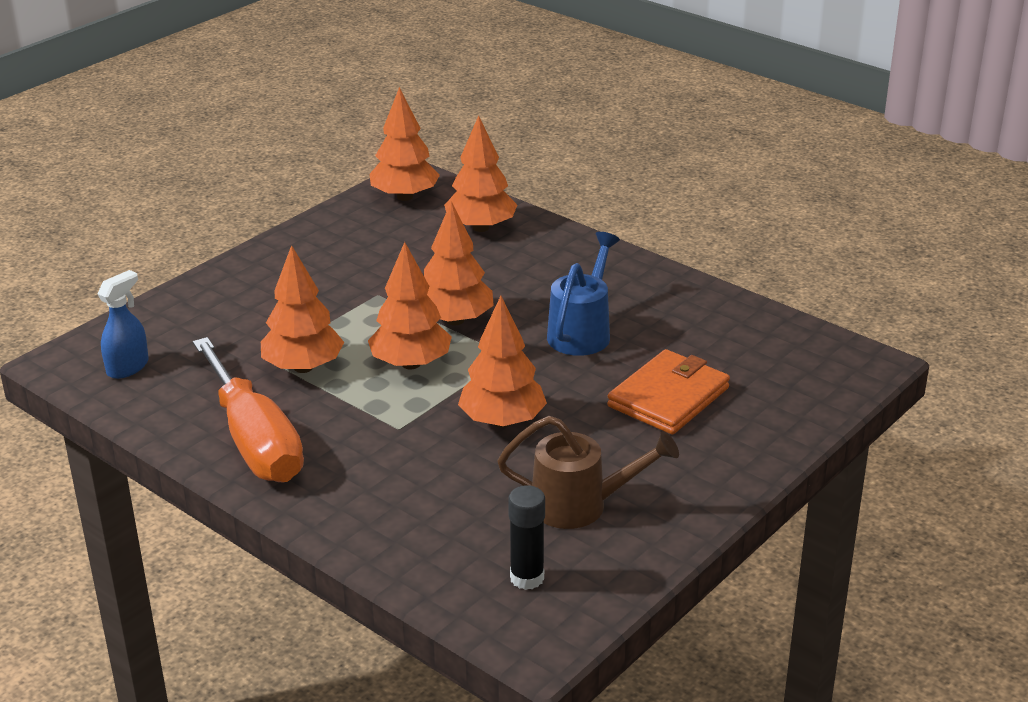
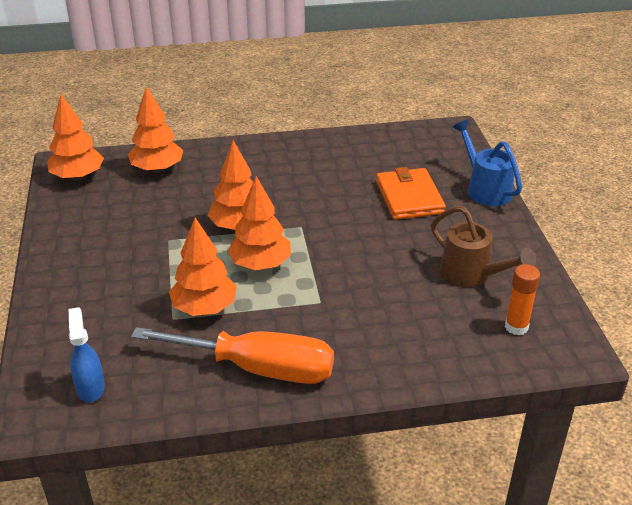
camera: 50 degrees left, 5 degrees up
(502, 421) = (362, 261): orange tree -> none
(527, 578) = (516, 327): black glue stick -> orange glue stick
(580, 506) = (471, 275): brown watering can -> brown watering can turned 90 degrees clockwise
(582, 332) = (313, 191): blue watering can -> blue watering can (485, 189)

